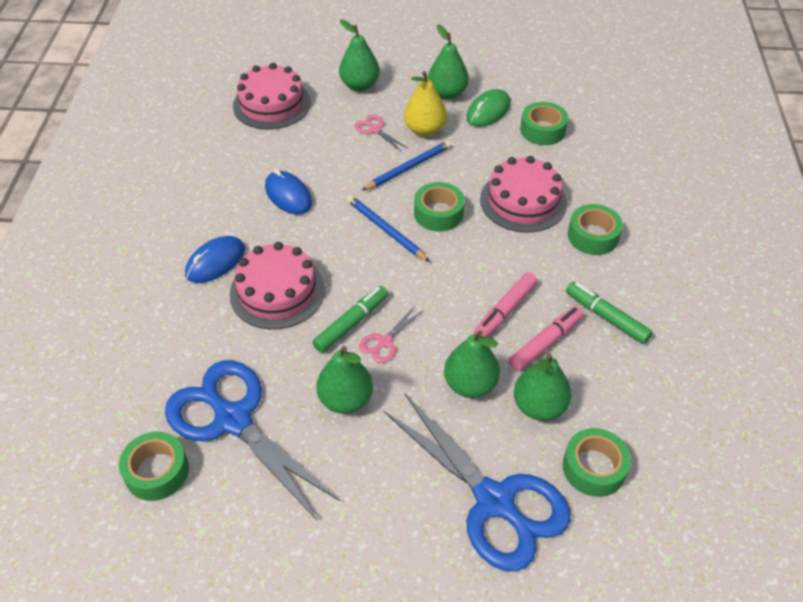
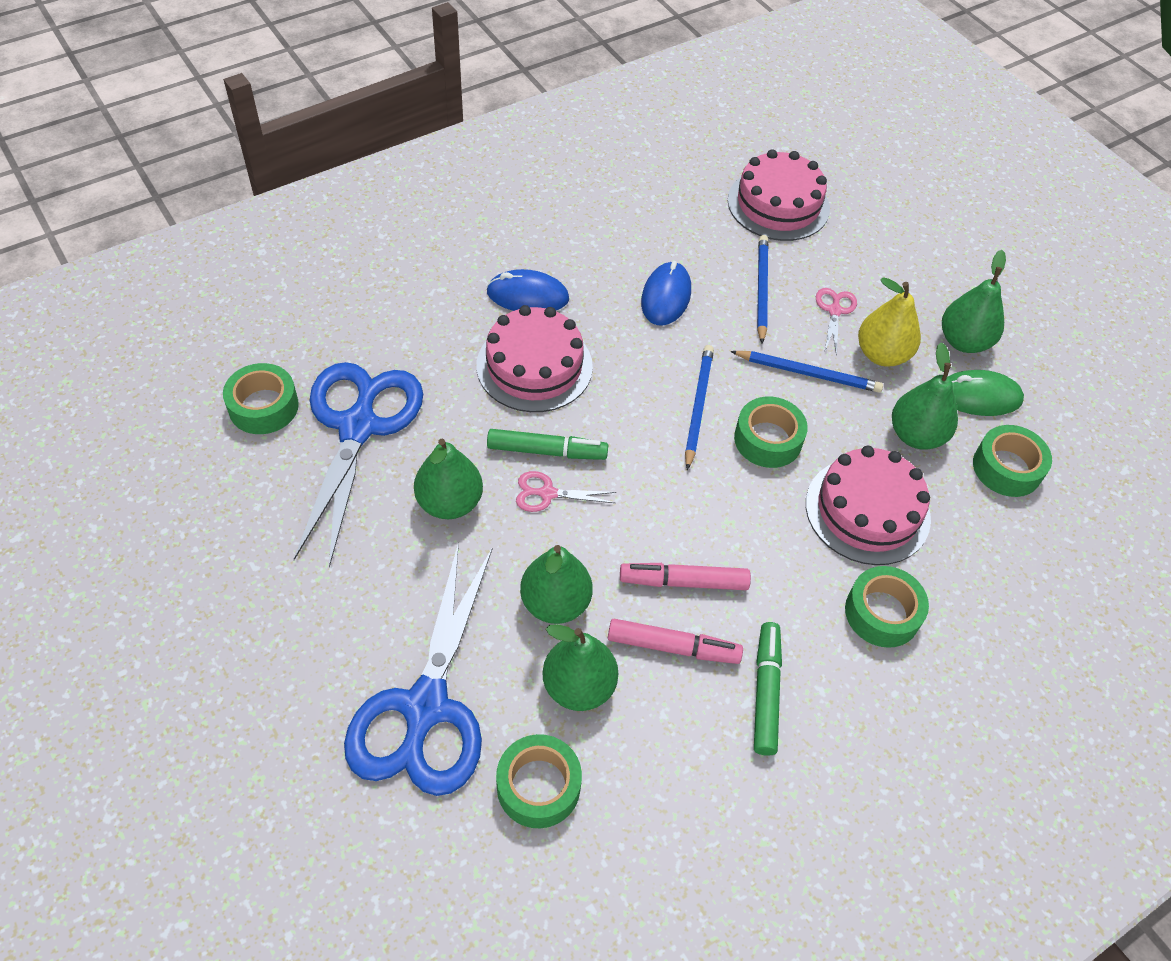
camera: 50 degrees right, 5 degrees up
(328, 150) = (761, 289): none -> blue pencil
(360, 85) = (887, 257): green pear -> green pear (916, 435)

